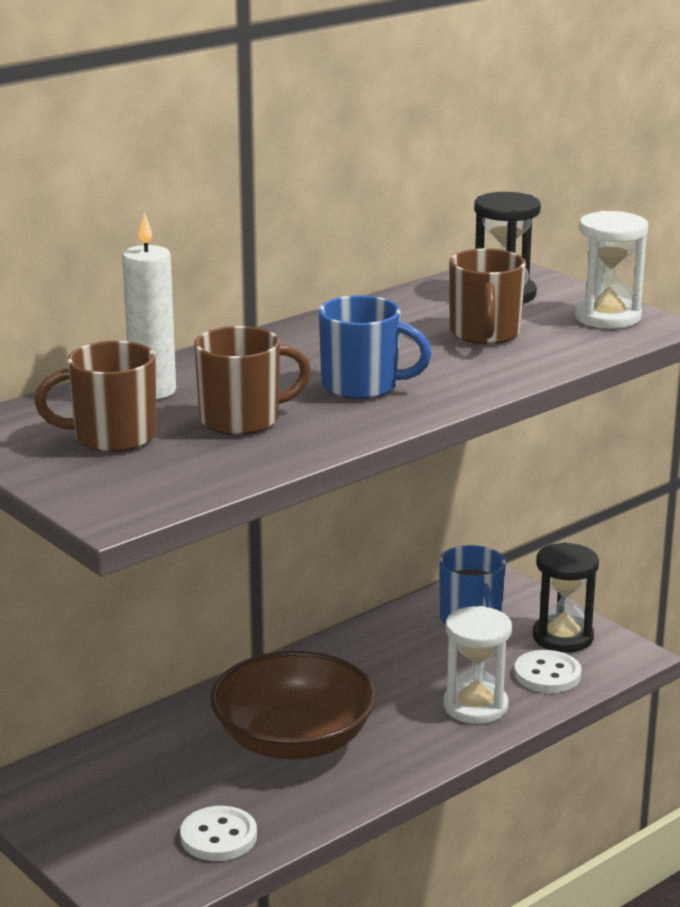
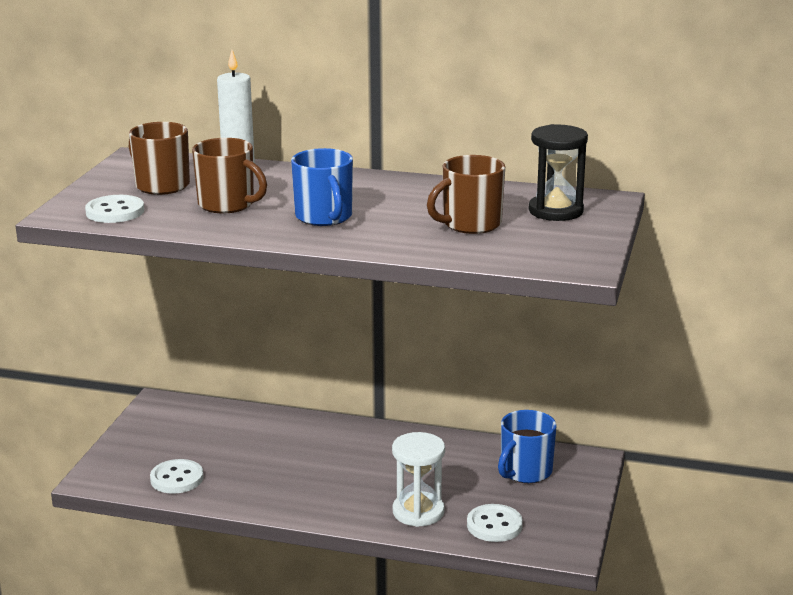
camera: 55 degrees right, 0 degrees up
(161, 482) = (115, 212): none -> white button
(293, 740) = (302, 463): brown bowl -> none
(562, 637) = (553, 514): black hourglass -> none
(607, 317) = (570, 249): white hourglass -> none

